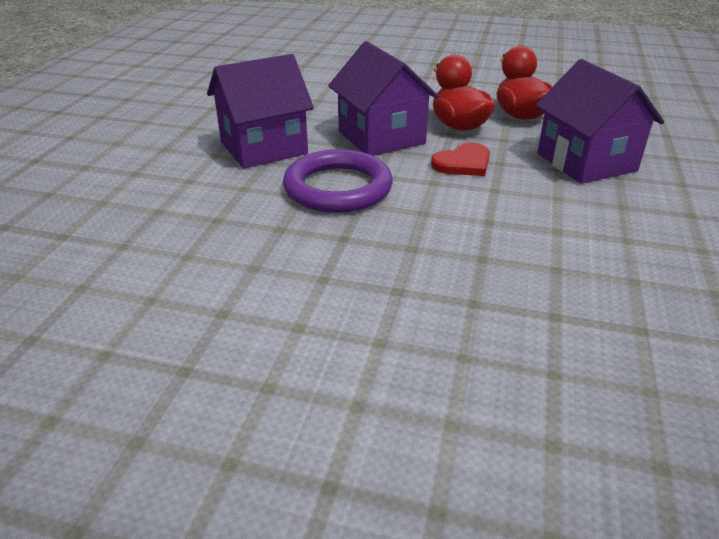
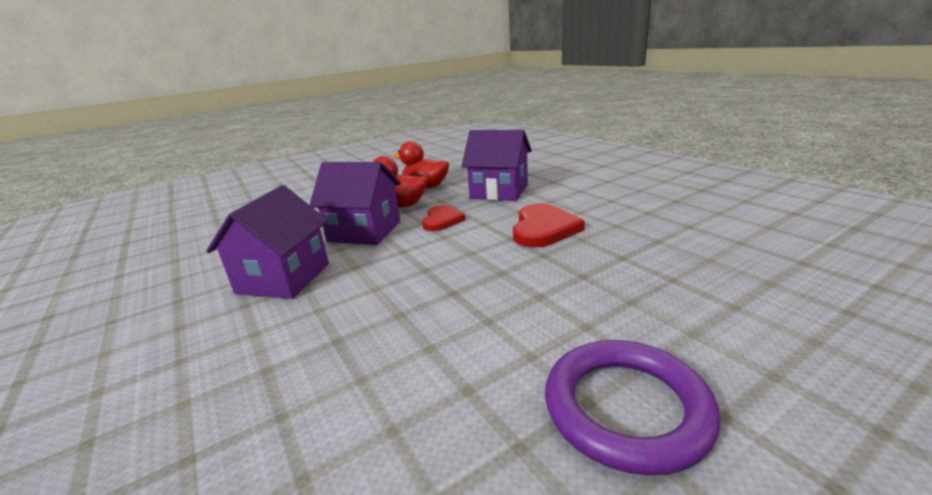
camera: 45 degrees left, 10 degrees down
(338, 188) = (392, 270): purple ring -> purple ring (626, 408)
(541, 232) = (543, 229): none -> red heart

